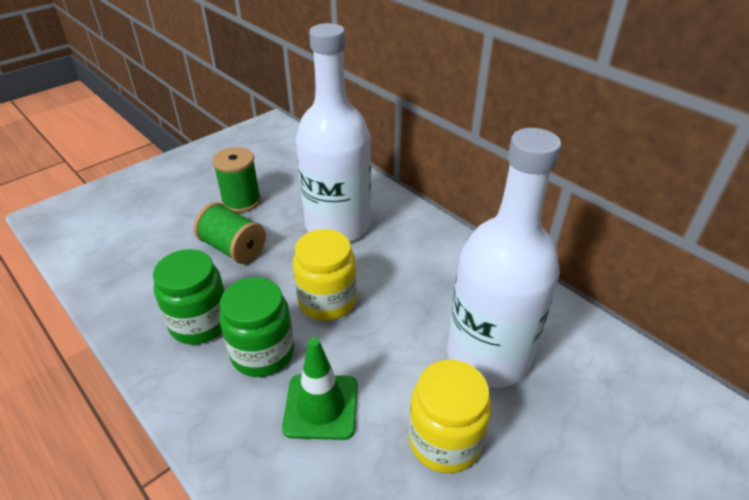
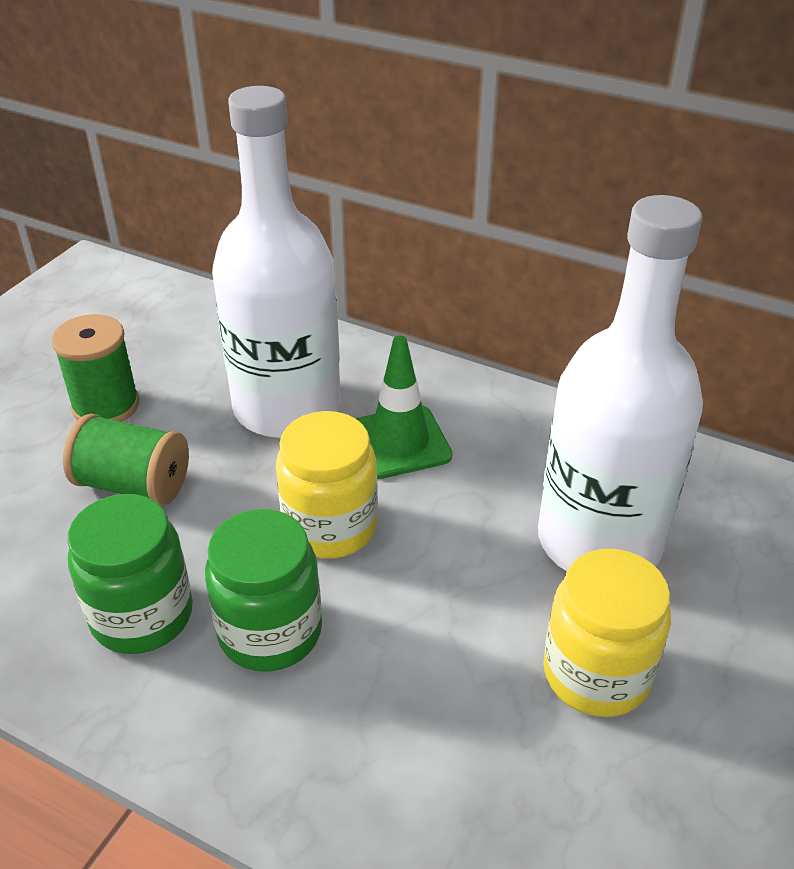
camera: 20 degrees left, 0 degrees up
(321, 406) = (401, 682): green traffic cone -> green traffic cone (399, 442)

